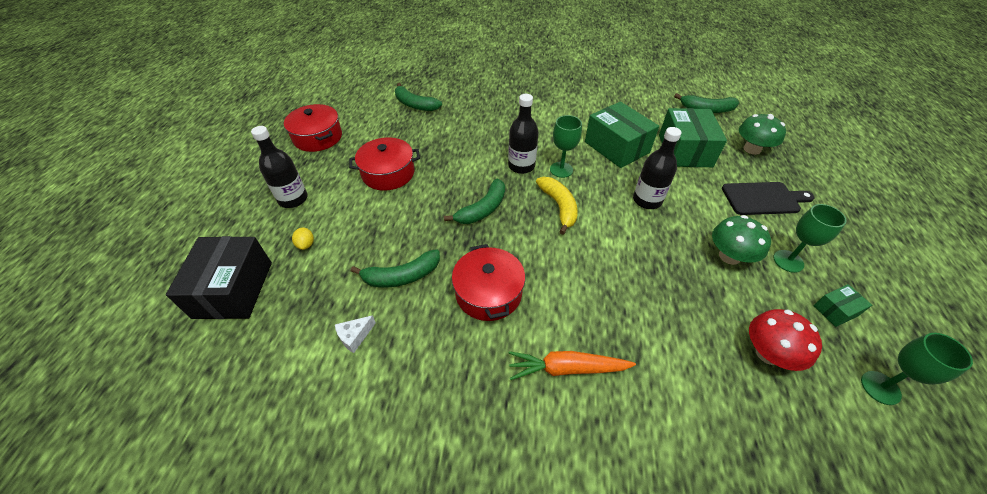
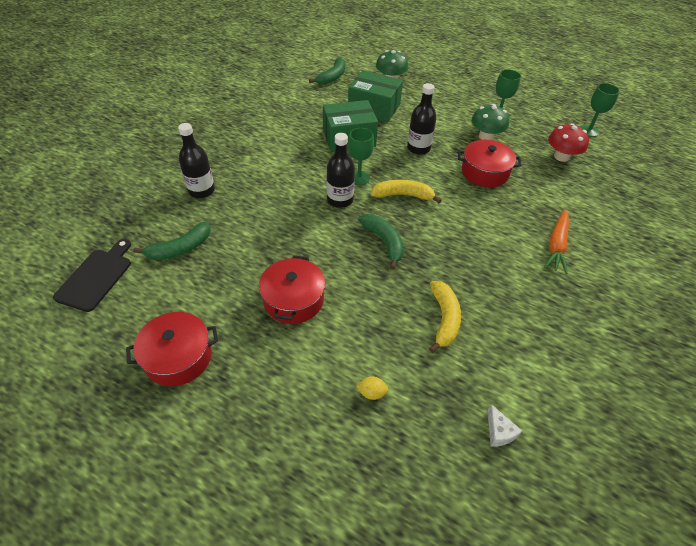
camera: 70 degrees left, 0 degrees up
(233, 289) = (413, 472): black box -> none
(293, 199) = (289, 398): black bottle -> black bottle (201, 190)
(355, 336) = (501, 367): white cheese -> white cheese (499, 432)
(402, 276) = (444, 319): green banana -> yellow banana
(488, 293) = (480, 266): red pot -> red pot (485, 172)
(763, 198) = (441, 99): black cutting board -> black cutting board (96, 277)
(835, 310) = (538, 119): green box -> none

